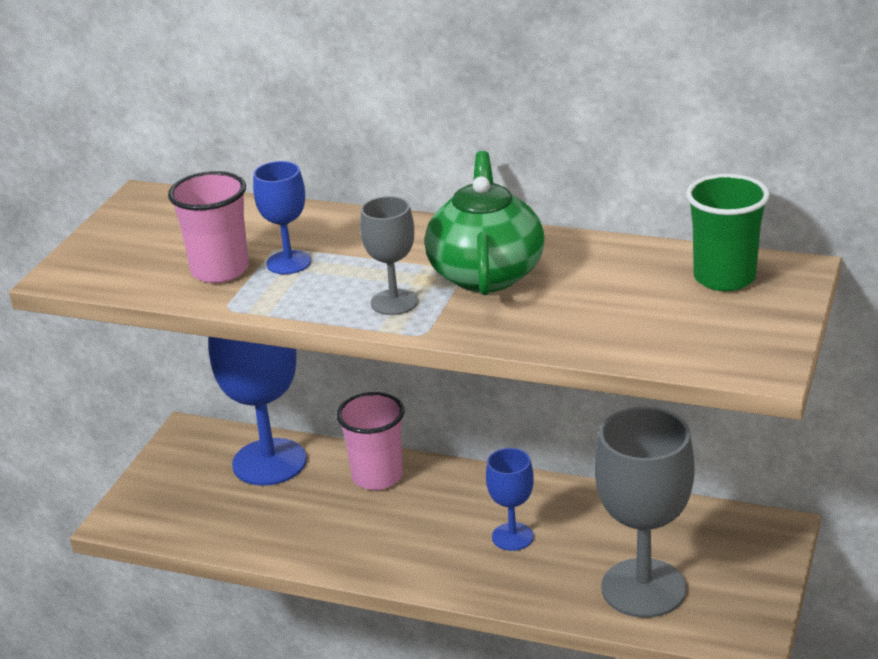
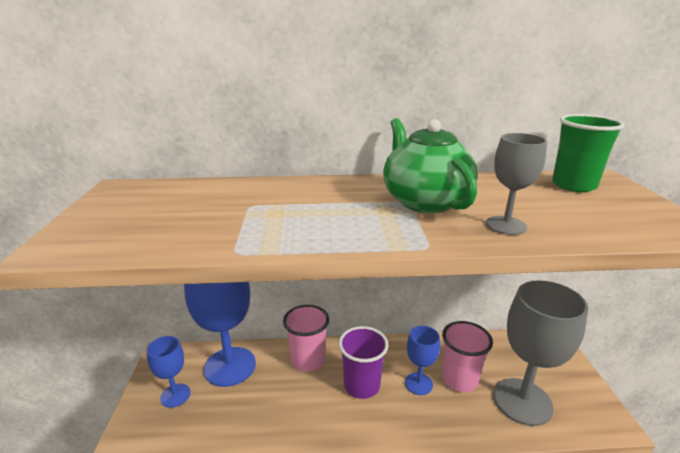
camera: 25 degrees left, 5 degrees down
(220, 270) = (211, 225): pink cup -> pink cup (459, 379)
(288, 263) = (268, 213): blue goblet -> blue goblet (175, 395)
(394, 302) = (379, 228): grey goblet -> grey goblet (506, 225)
(432, 522) = (361, 385): none -> purple cup

